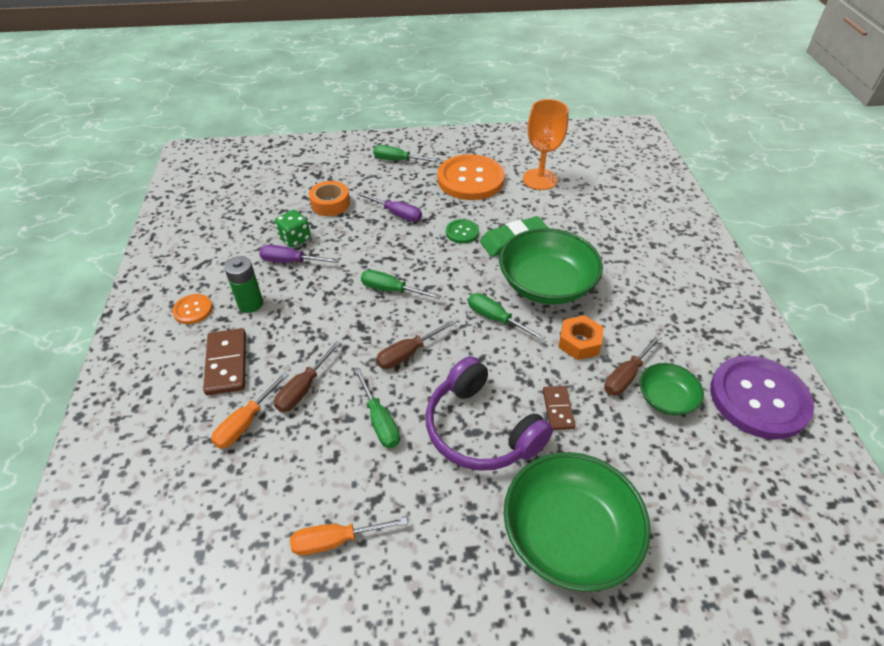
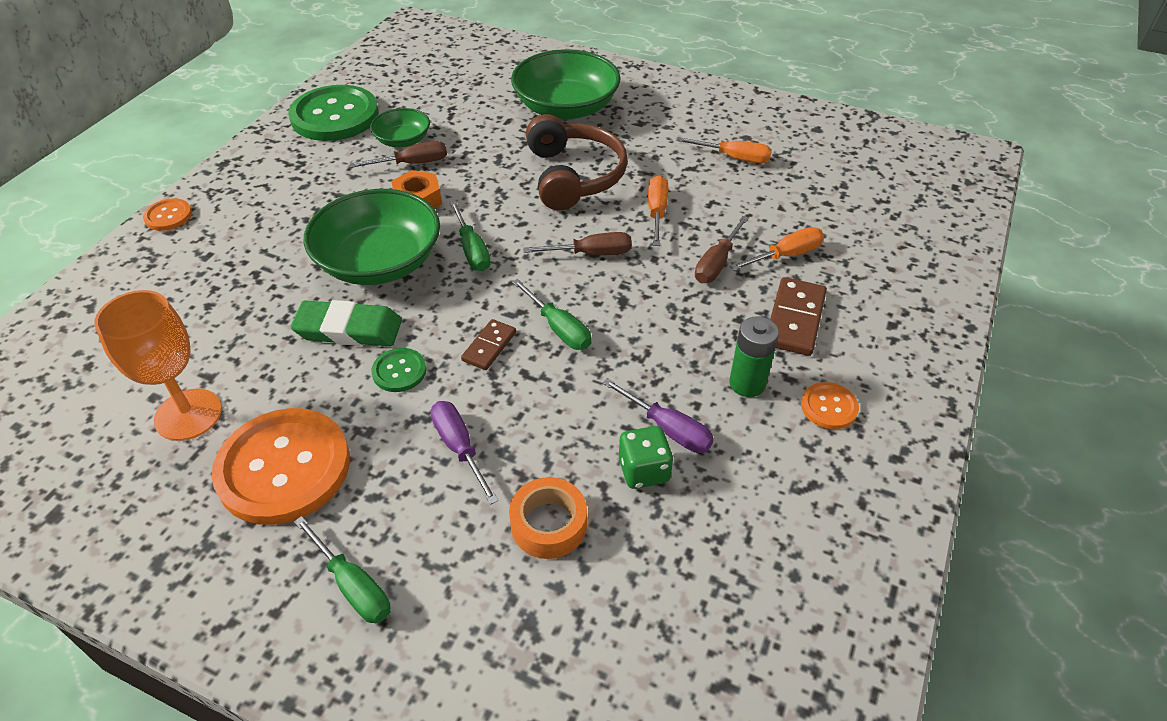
camera: 150 degrees left, 0 degrees up
(303, 388) = (717, 263): brown screwdriver -> brown screwdriver turned 150 degrees clockwise
(379, 421) = (657, 212): green screwdriver -> orange screwdriver
(480, 429) = (574, 176): purple headphones -> brown headphones
(558, 409) = (496, 165): brown domino -> brown domino (489, 346)
(717, 256) = (168, 216): none -> orange button
(758, 398) = (335, 116): purple button -> green button

